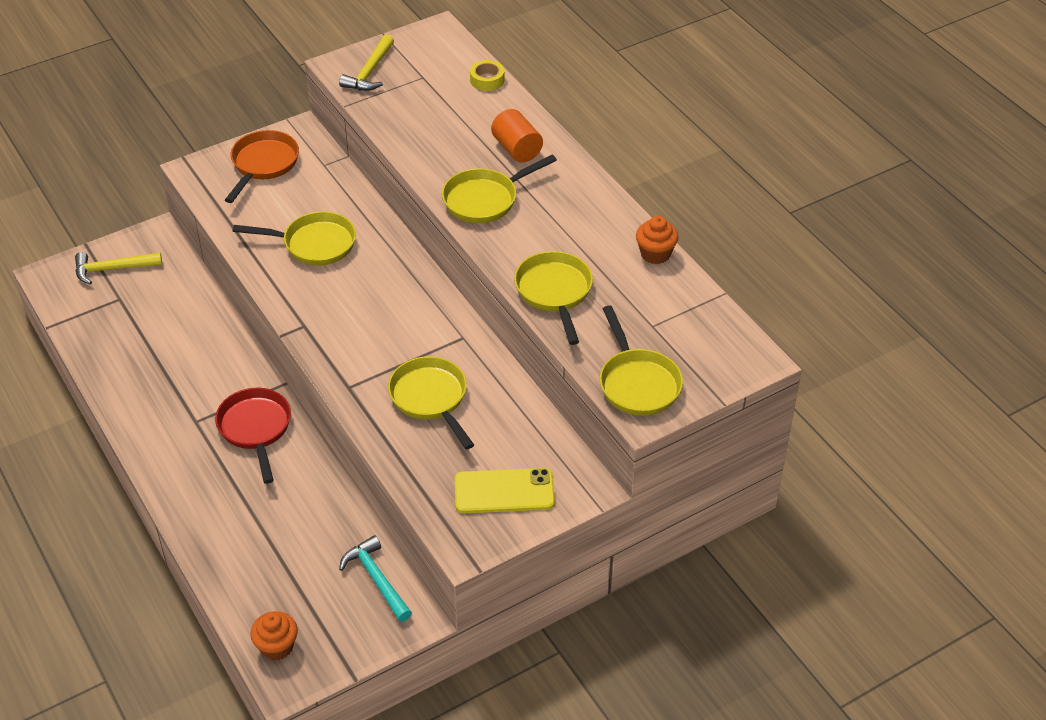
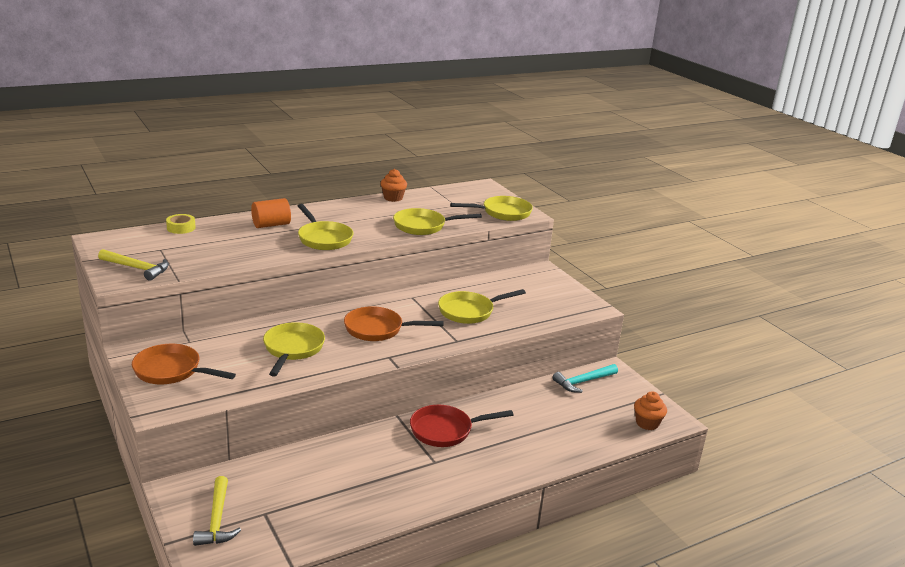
camera: 90 degrees left, 20 degrees down
(369, 311) = (378, 329): none -> orange pan
(504, 491) = (548, 293): yellow phone -> none

